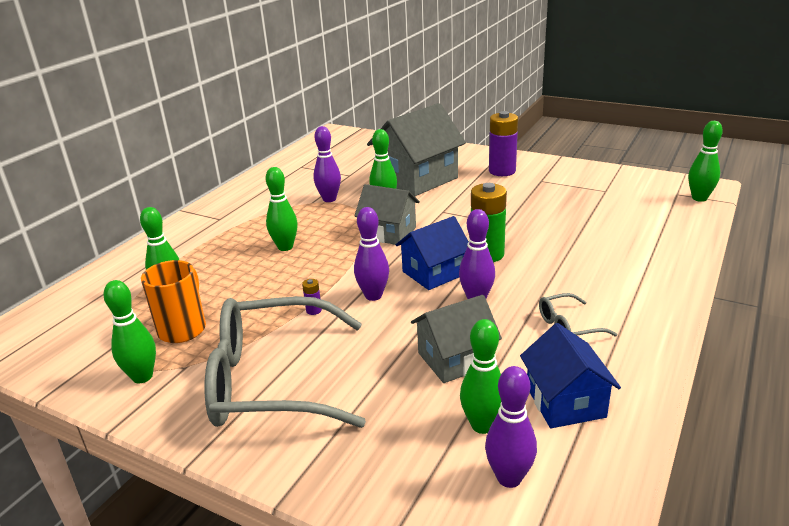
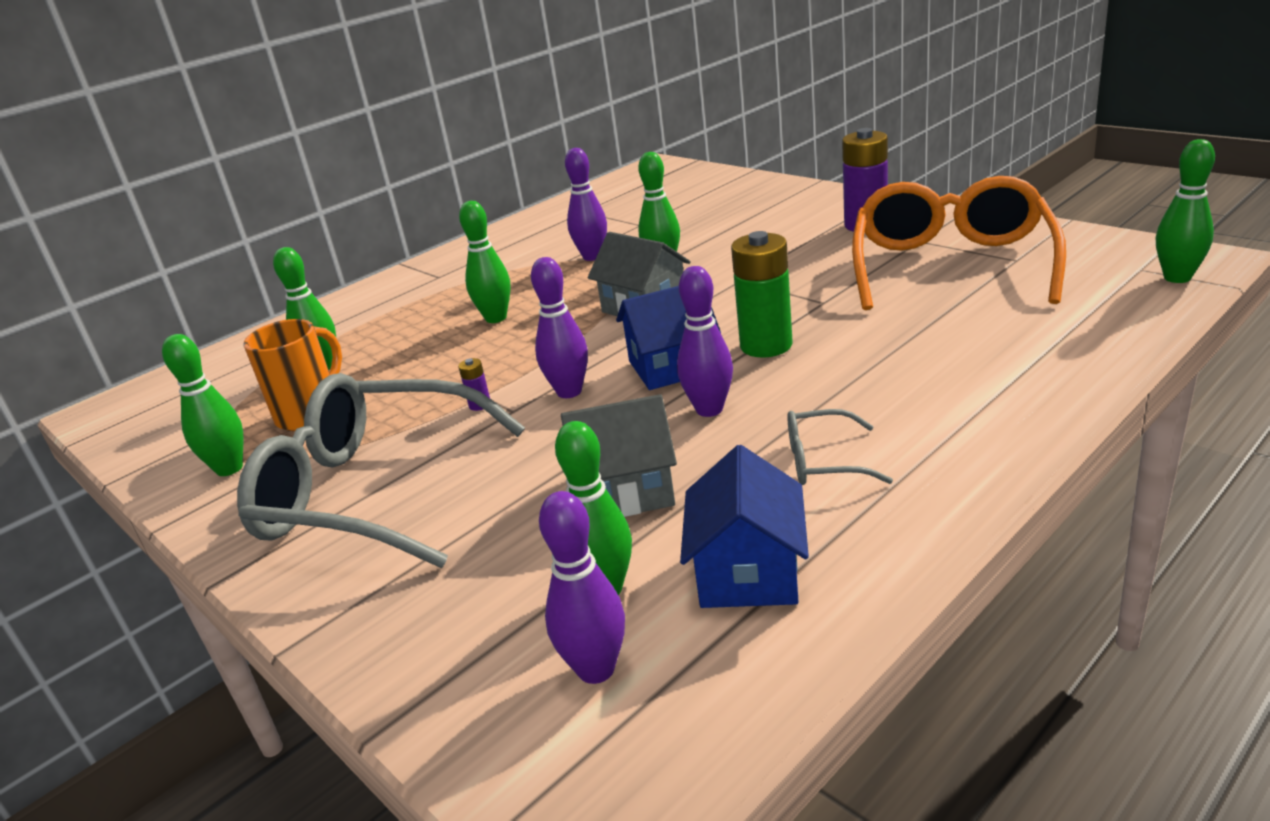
camera: 20 degrees right, 0 degrees up
(417, 179) = (731, 233): grey house -> none
(569, 196) = (951, 265): none -> orange glasses

